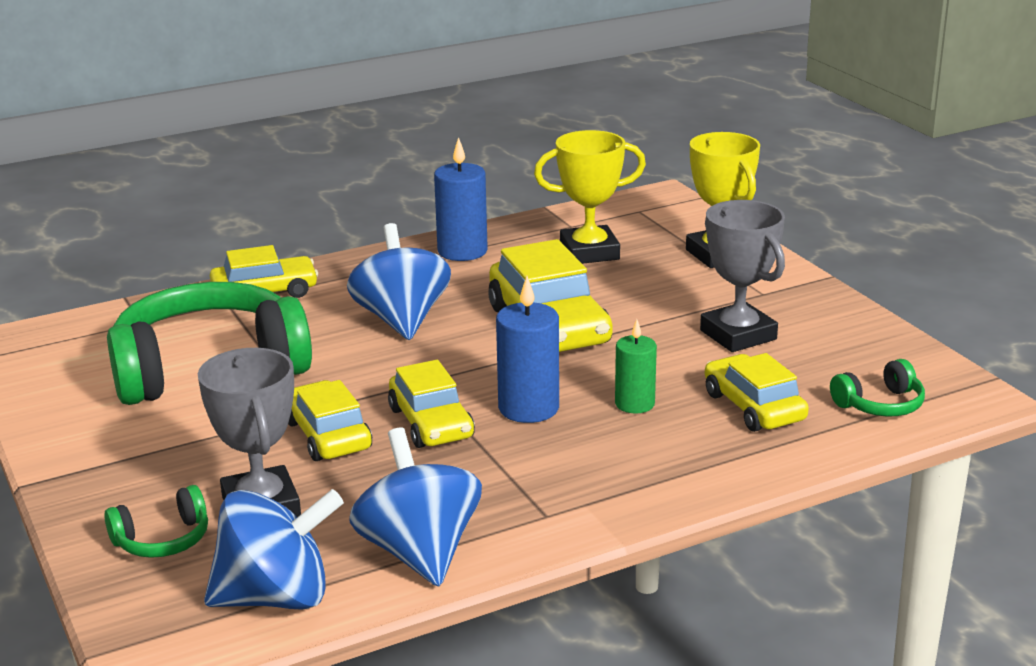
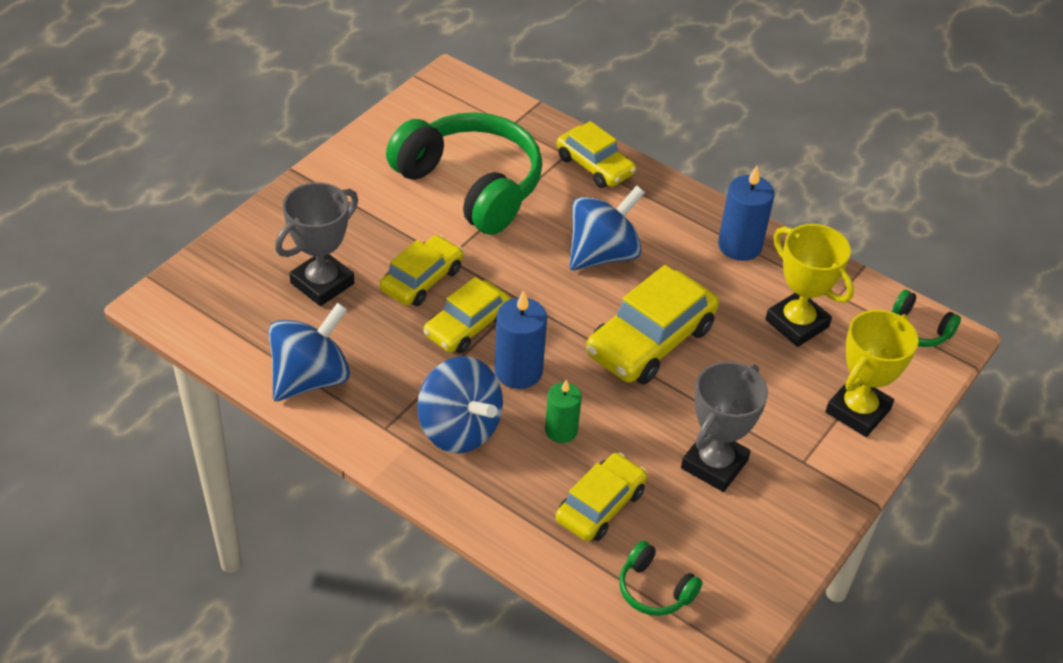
camera: 60 degrees right, 20 degrees up
(163, 540) = (266, 255): green headphones -> green headphones (918, 329)
(276, 597) = (234, 330): blue spinning top -> blue spinning top (459, 429)

